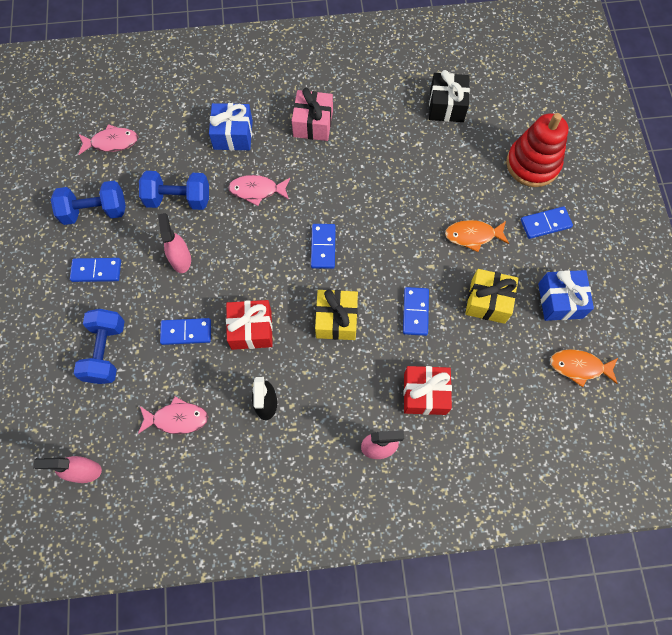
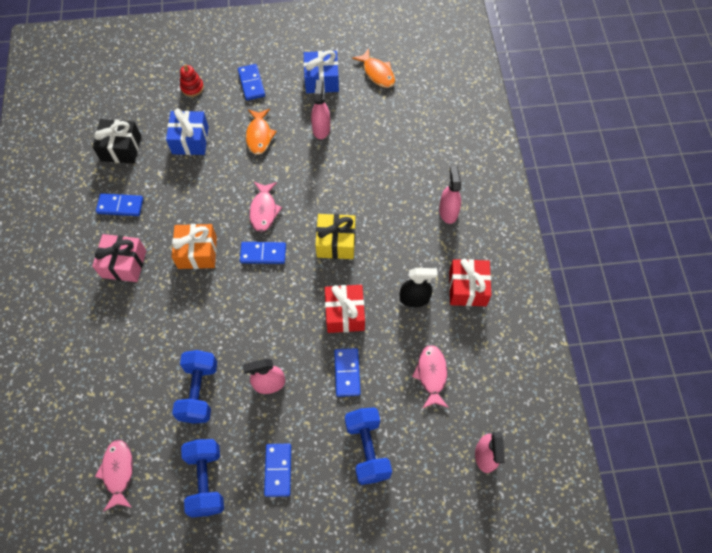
camera: 90 degrees left, 5 degrees down
(106, 352) = (367, 449): blue dumbbell -> blue dumbbell turned 75 degrees clockwise
(233, 135) = (127, 341): blue gift -> blue gift (190, 140)
(257, 190) = (196, 314): pink fish -> pink fish (264, 210)
(325, 186) = (197, 252): none -> orange gift
(415, 312) = (329, 181): blue domino -> blue domino (120, 206)
(425, 394) = (402, 177): red gift -> red gift (467, 288)
(488, 301) = (321, 128): yellow gift -> pink spray bottle
(532, 164) = (192, 87): red stacking toy -> red stacking toy, size x0.48
(579, 367) = (377, 73): orange fish -> orange fish turned 45 degrees counterclockwise

